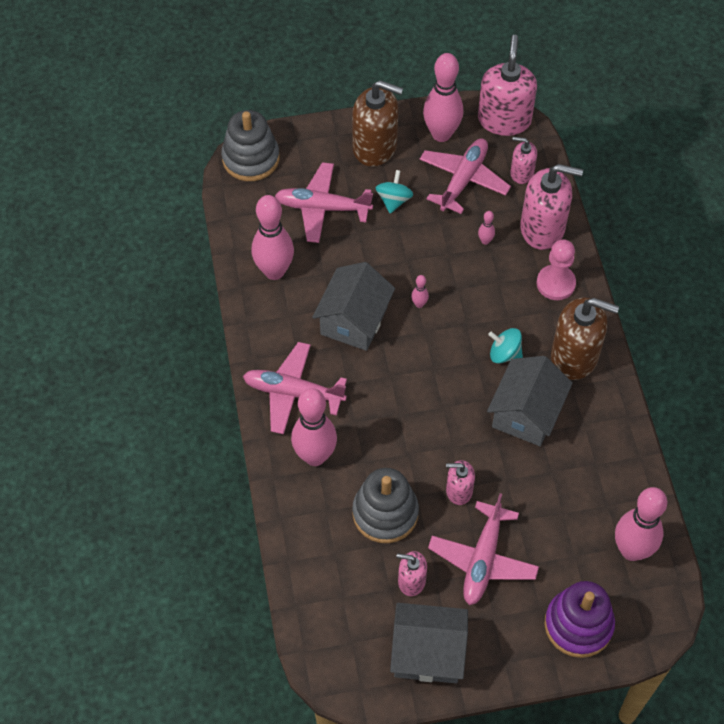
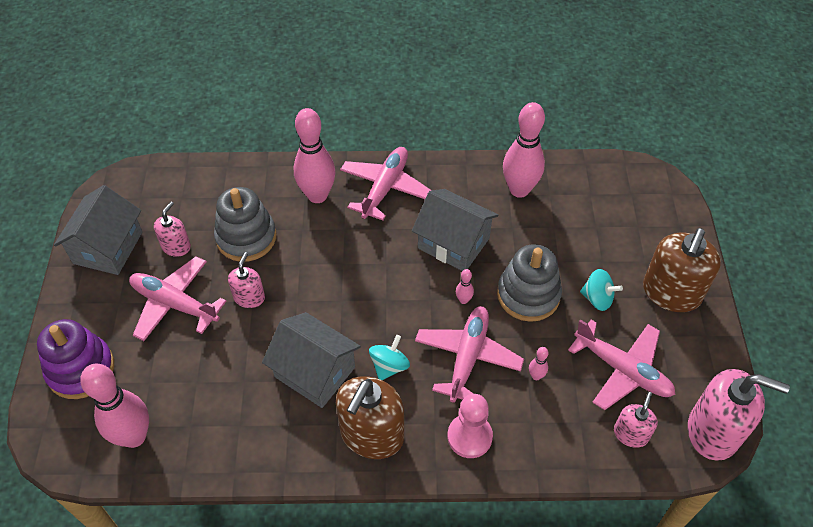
camera: 100 degrees right, 5 degrees down
(251, 158) = (656, 187): grey stacking toy -> grey stacking toy (528, 295)
(322, 208) = (591, 236): pink plane -> pink plane (467, 357)
(441, 134) = (690, 359): pink bowling pin -> none
(542, 228) = (548, 440): pink soap dispenser -> none

